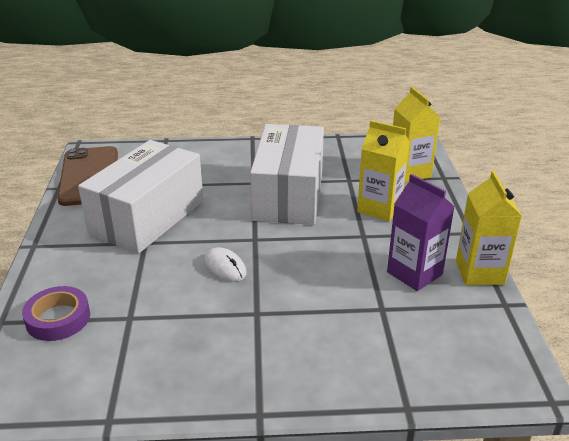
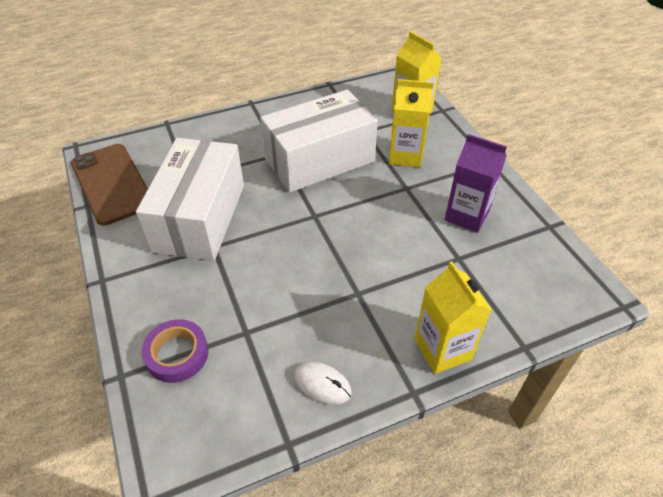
camera: 20 degrees left, 15 degrees up
(225, 267) = (304, 253): white mouse -> white mouse (322, 384)
(288, 195) = (319, 160): white box -> white box turned 75 degrees clockwise
(479, 272) = (516, 200): yellow carton -> yellow carton (442, 349)

